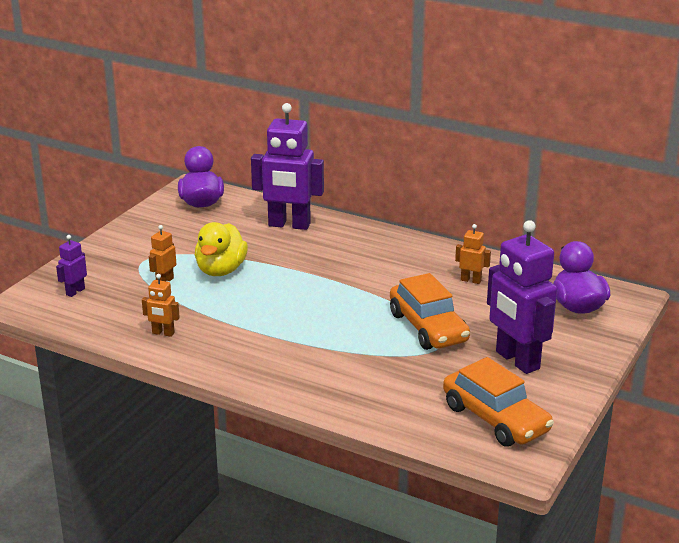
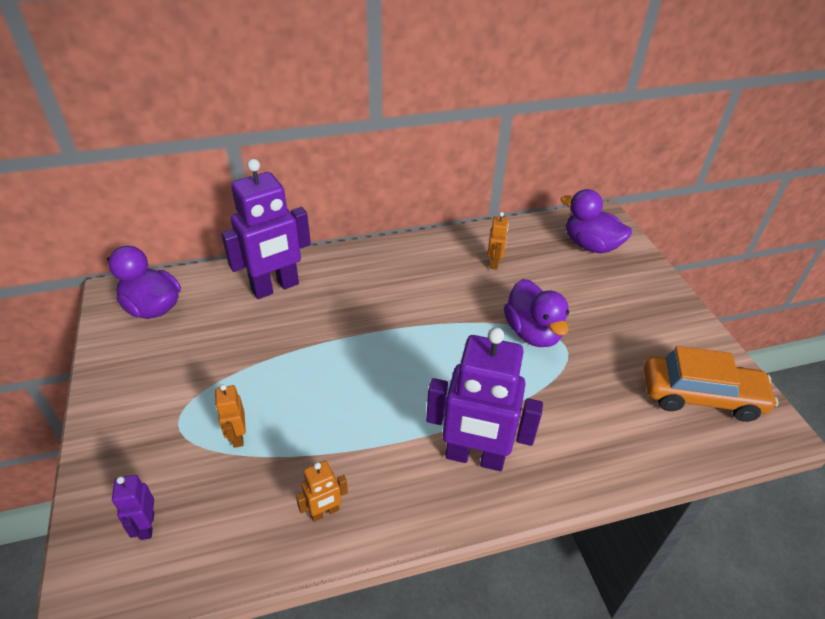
camera: 45 degrees left, 15 degrees up
(221, 270) = (279, 382): yellow duck -> none
(428, 328) = (532, 332): orange car -> purple duck
(471, 280) = (494, 263): orange robot -> orange robot turned 120 degrees clockwise
(516, 360) = (630, 324): purple robot -> purple robot (474, 457)

